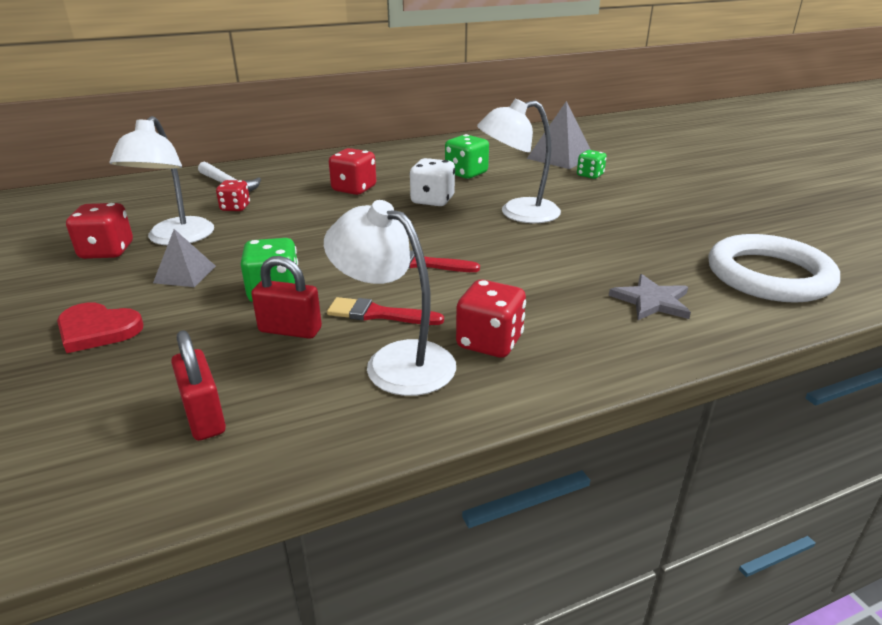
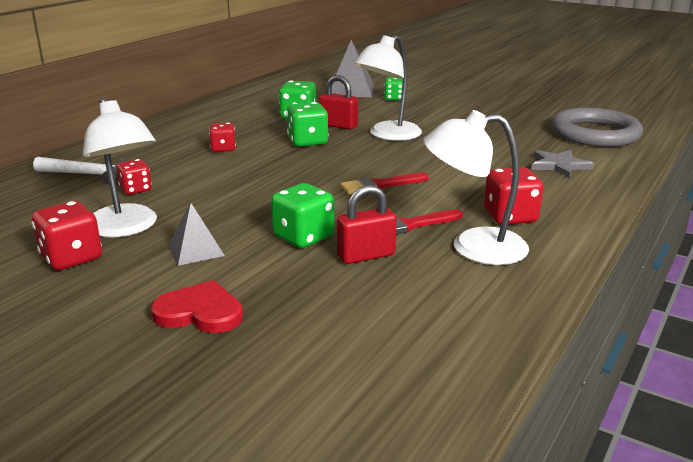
camera: 35 degrees left, 5 degrees down
(97, 330) = (200, 312): red heart -> red heart turned 150 degrees counterclockwise
(204, 417) = (410, 326): red padlock -> red padlock (338, 125)
(354, 189) = (223, 149): red dice -> red dice, size x0.65
(432, 200) = (307, 142): white dice -> green dice
(769, 275) = (595, 134): white ring -> grey ring

